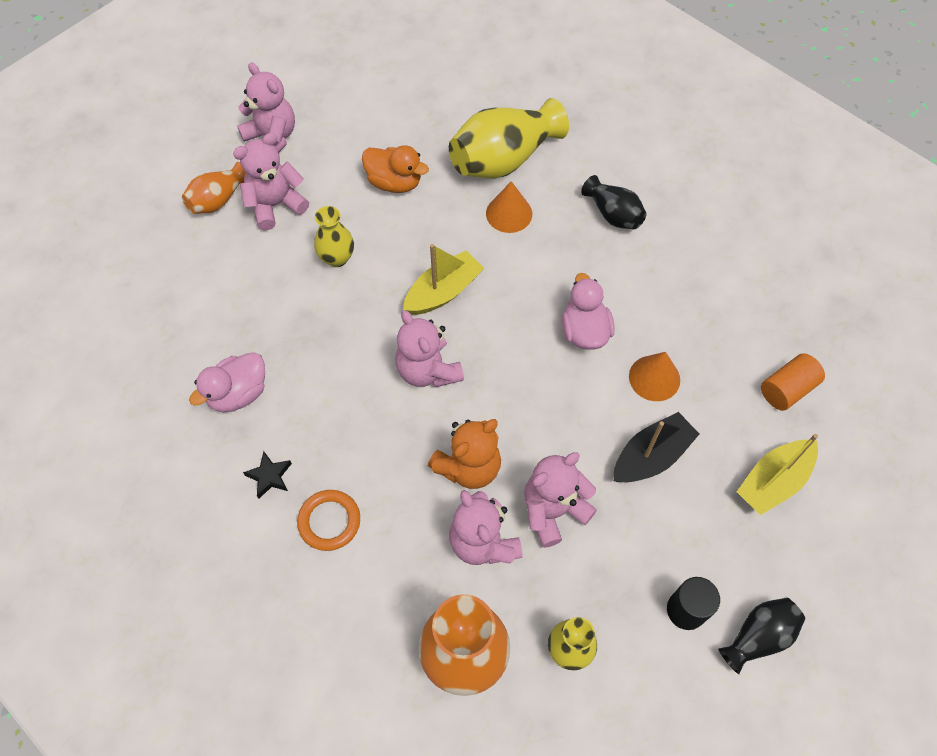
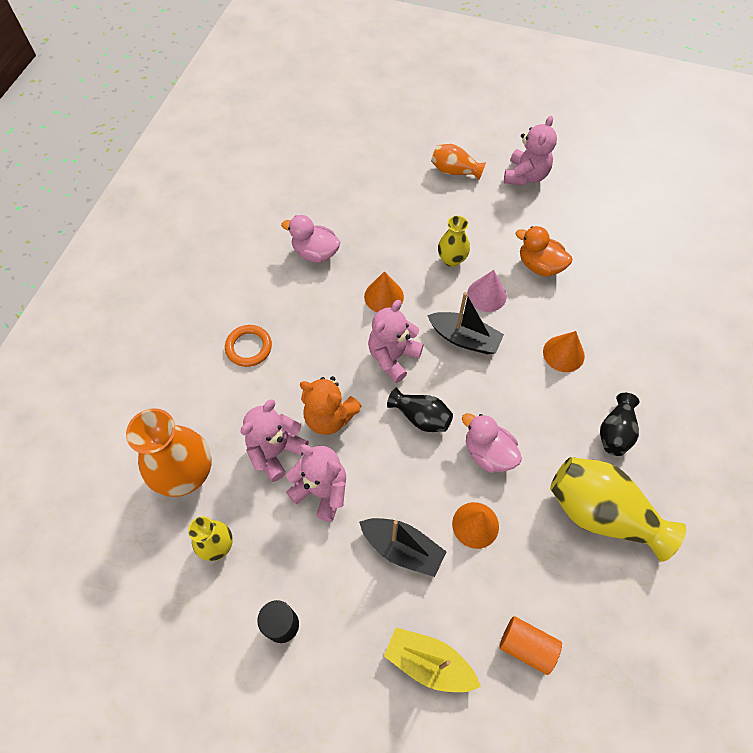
camera: 65 degrees right, 0 degrees up
(269, 476) = (265, 298): black star -> none
(275, 205) = (471, 204): pink teddy bear -> none
(344, 346) = (384, 296): none -> orange cone
(395, 182) = (539, 265): orange duck -> orange duck turned 120 degrees clockwise
(402, 246) = (486, 295): none -> pink cone
(443, 292) = (464, 338): yellow boat -> black boat
(504, 159) = (613, 329): yellow vase -> yellow vase (601, 513)
(584, 331) = (488, 453): pink duck -> pink duck turned 105 degrees counterclockwise
(758, 637) = (282, 694): black vase -> black vase (421, 417)

